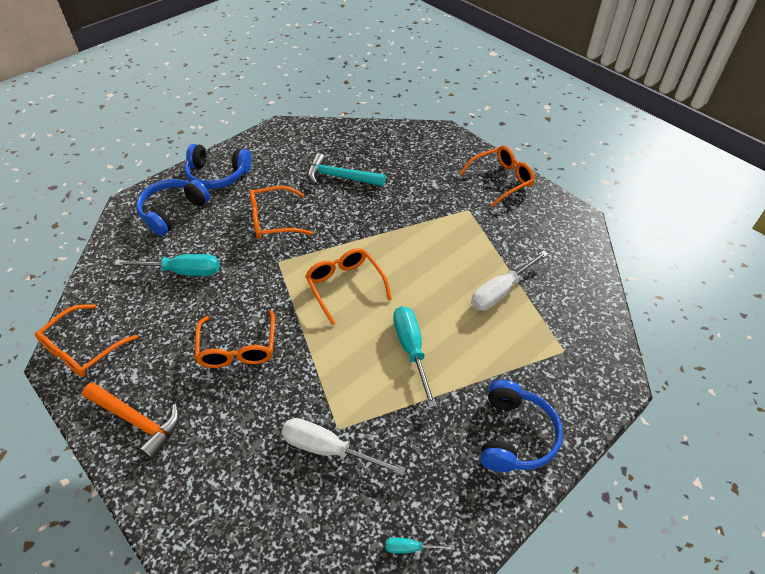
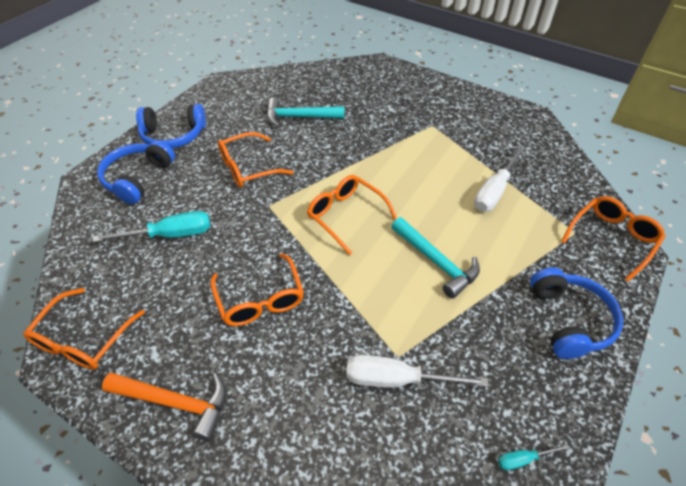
camera: 15 degrees left, 0 degrees up
(411, 349) = (436, 262): turquoise screwdriver -> turquoise hammer
(501, 180) = (449, 95): orange glasses -> orange glasses (612, 239)

